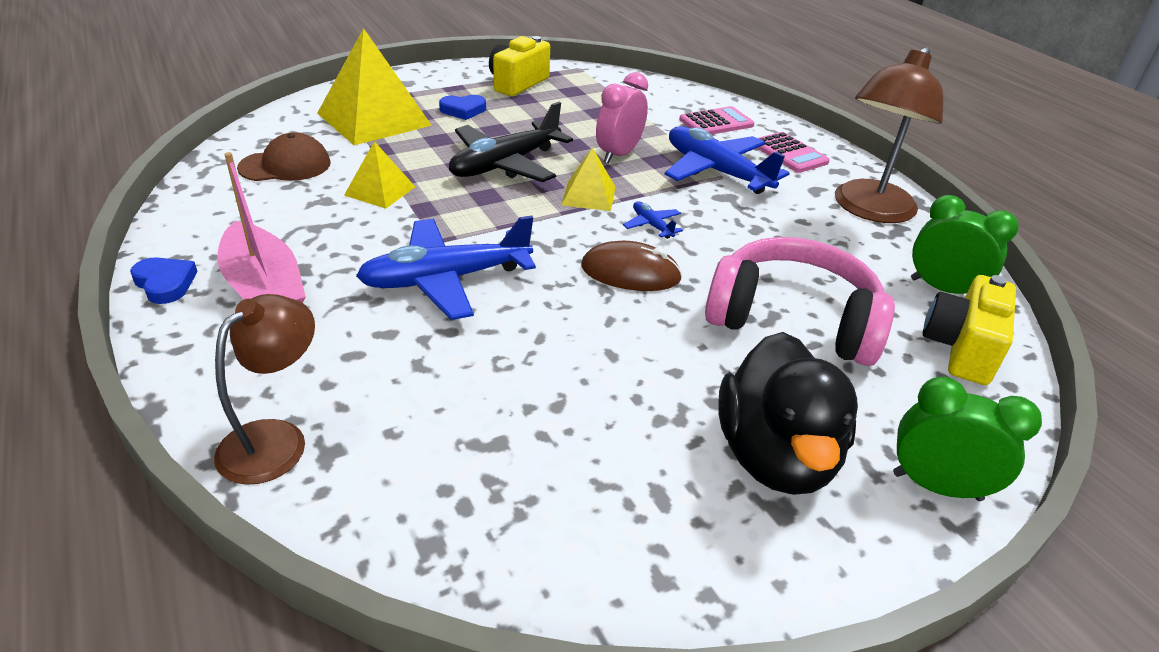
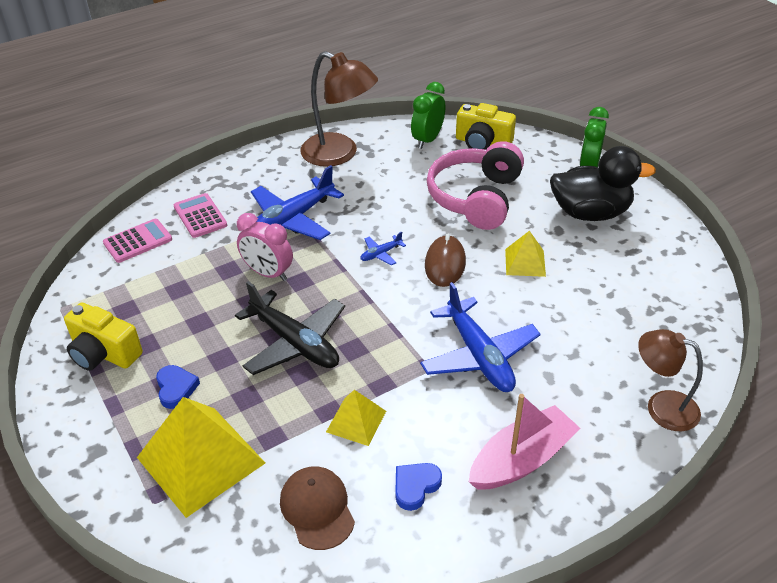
camera: 90 degrees left, 5 degrees up
(165, 283) = (534, 530): blue heart -> blue heart (415, 486)
(588, 195) = (342, 288): yellow pyramid -> yellow pyramid (525, 262)
(789, 153) = (256, 181): pink calculator -> pink calculator (138, 241)

